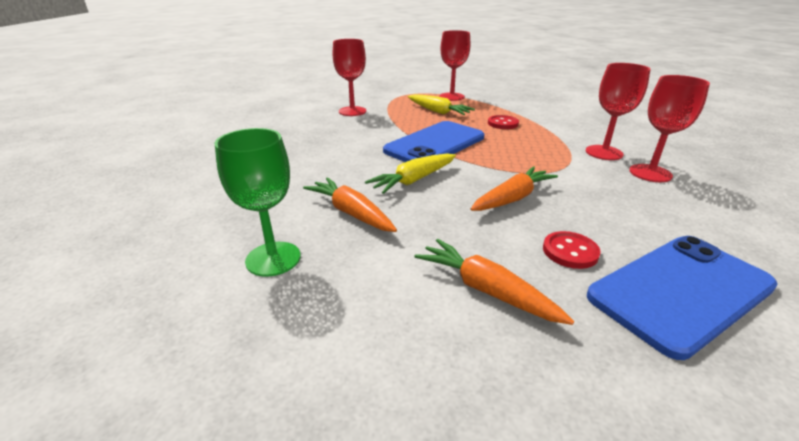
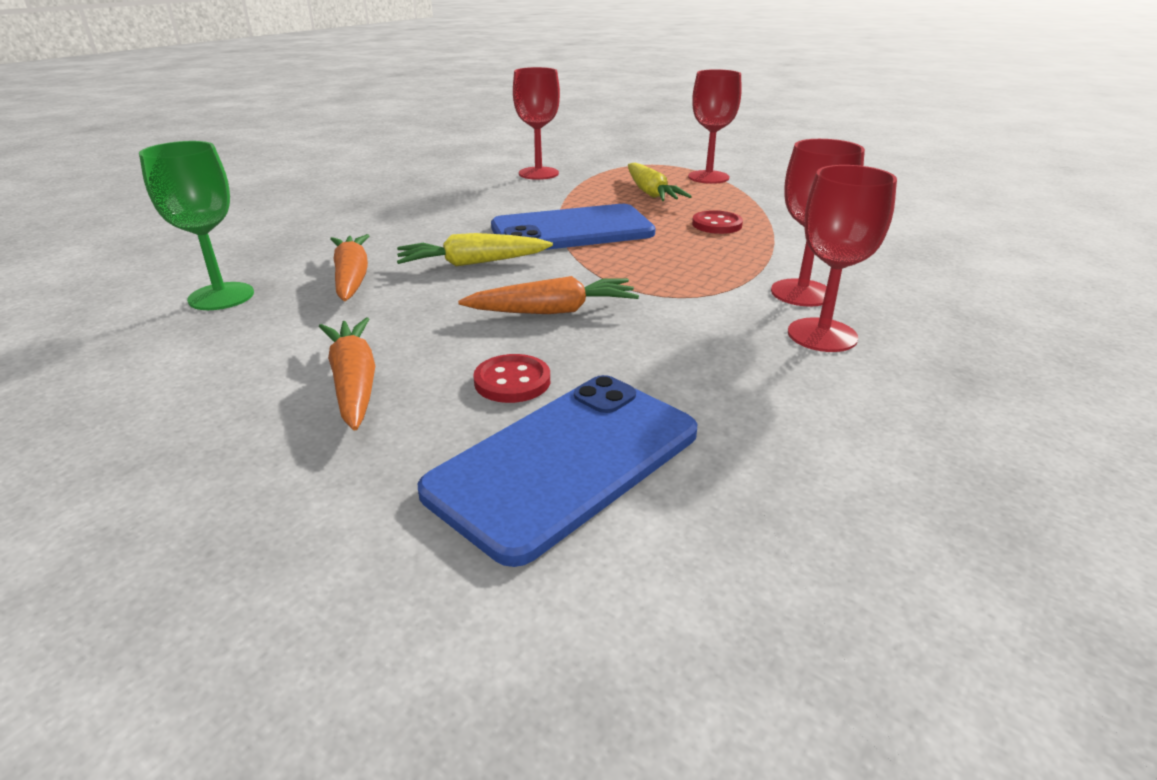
camera: 30 degrees right, 0 degrees up
(680, 291) = (565, 461): blue phone -> blue phone turned 45 degrees counterclockwise

